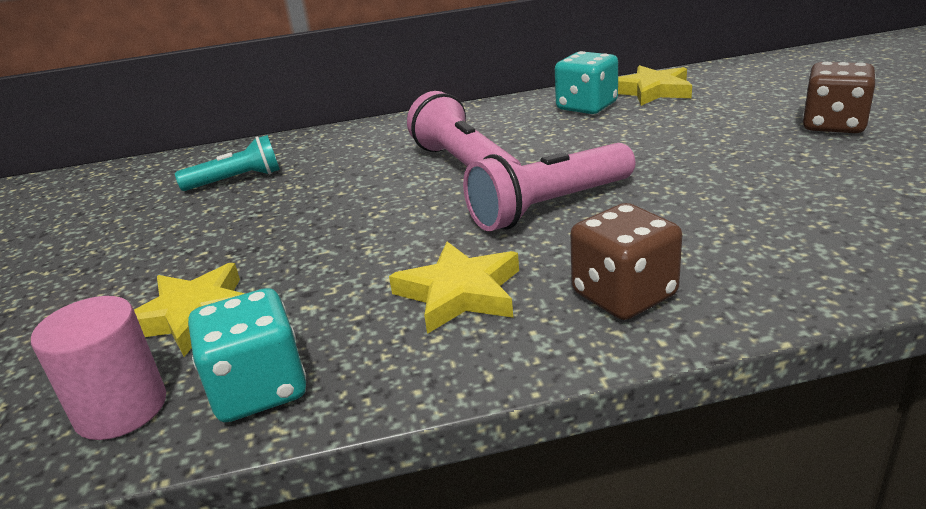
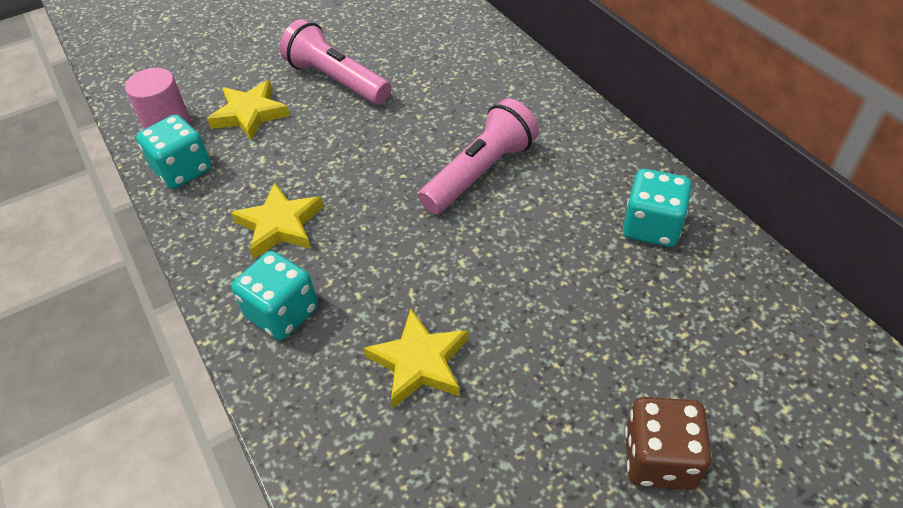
camera: 70 degrees right, 20 degrees up
(236, 180) = (429, 52): turquoise flashlight -> none
(549, 207) = (411, 244): pink flashlight -> pink flashlight (337, 80)
(624, 295) = (282, 313): brown dice -> turquoise dice
(652, 91) = (722, 276): yellow star -> yellow star (419, 362)

